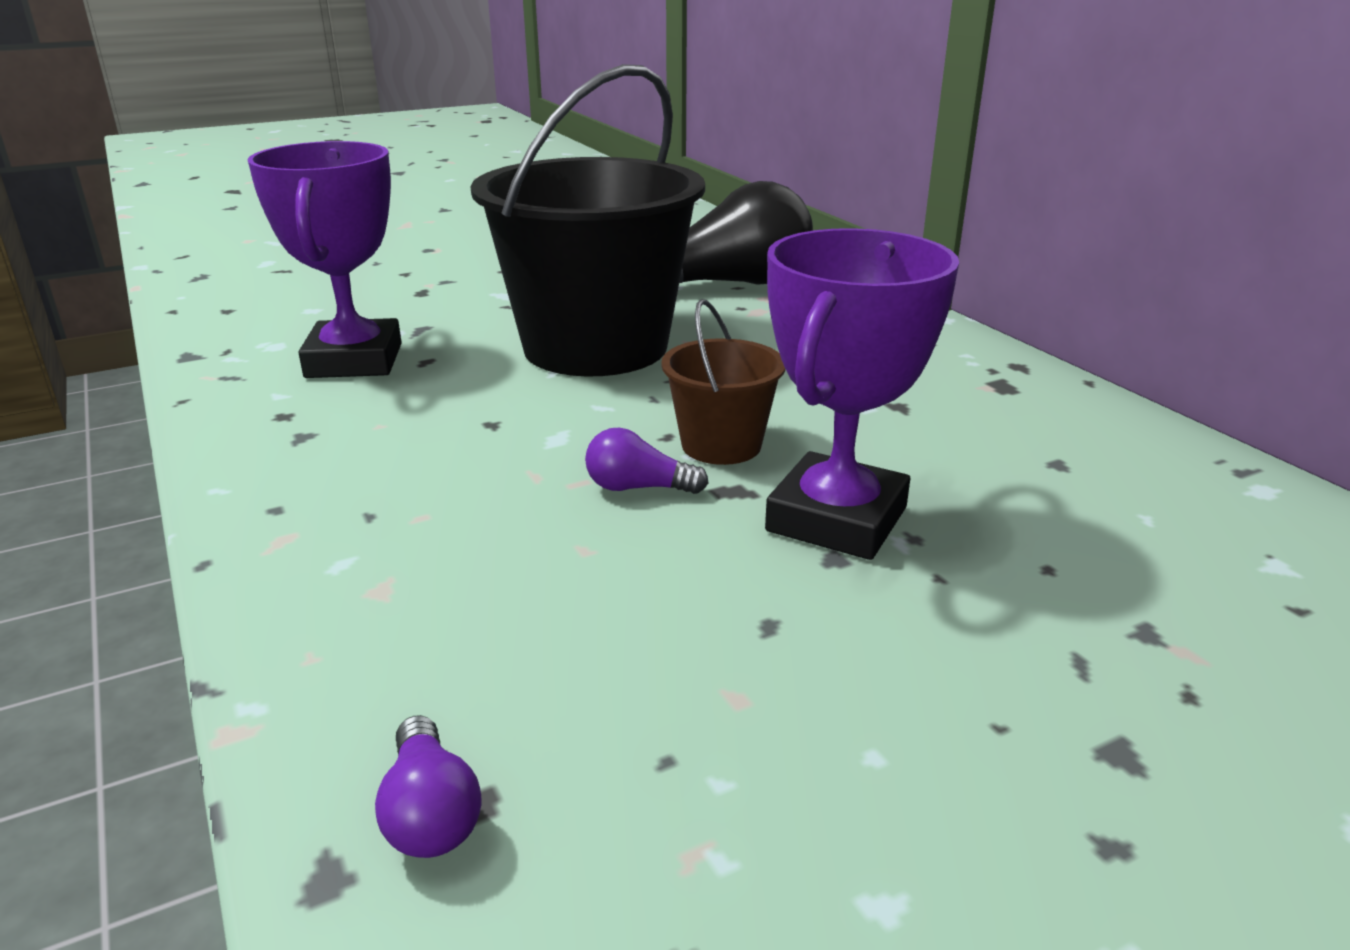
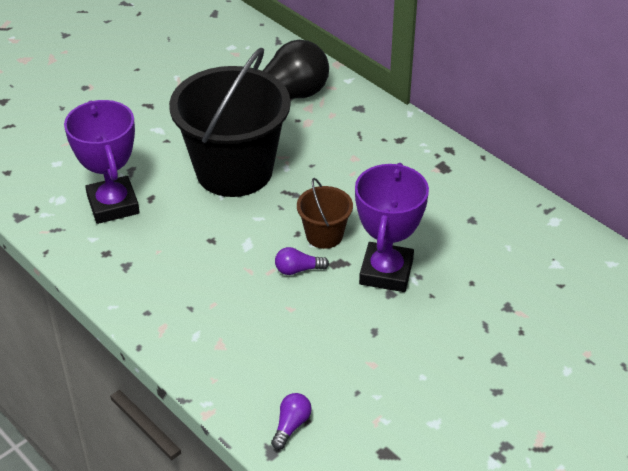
camera: 15 degrees left, 15 degrees up
(430, 813) = (291, 426): purple light bulb -> purple light bulb turned 120 degrees counterclockwise

